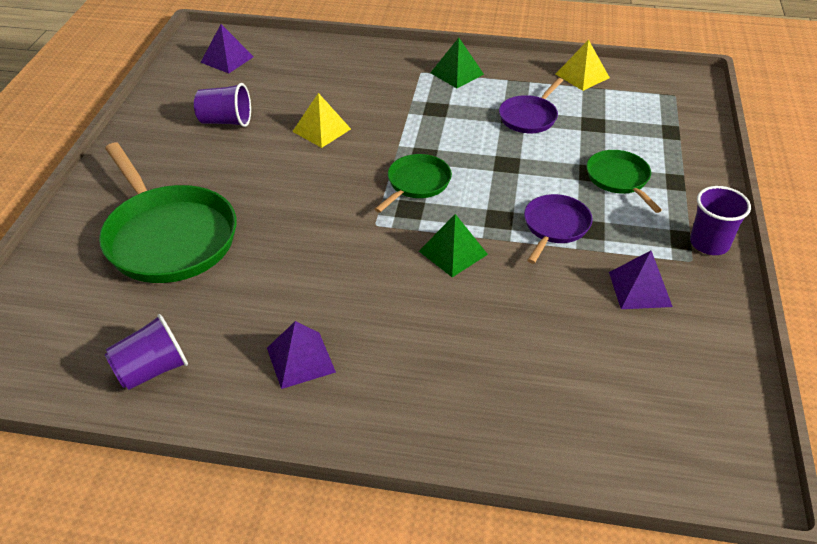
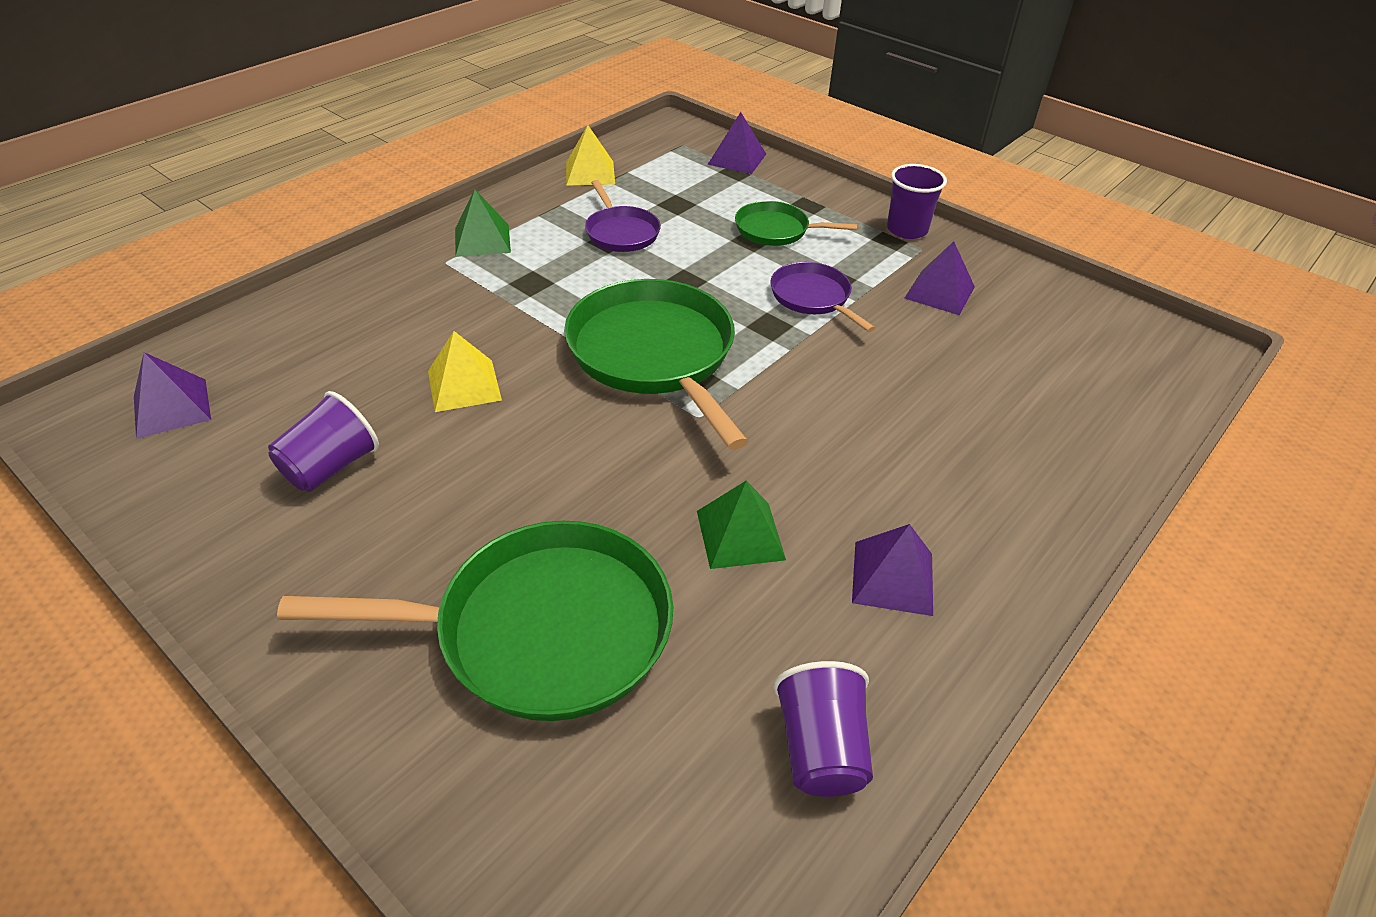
camera: 60 degrees left, 0 degrees up
(417, 183) = (654, 354): green pan -> green pan, size x1.92
(453, 252) = (798, 380): green pyramid -> green pyramid (740, 535)
(691, 125) = (737, 159): none -> purple pyramid

